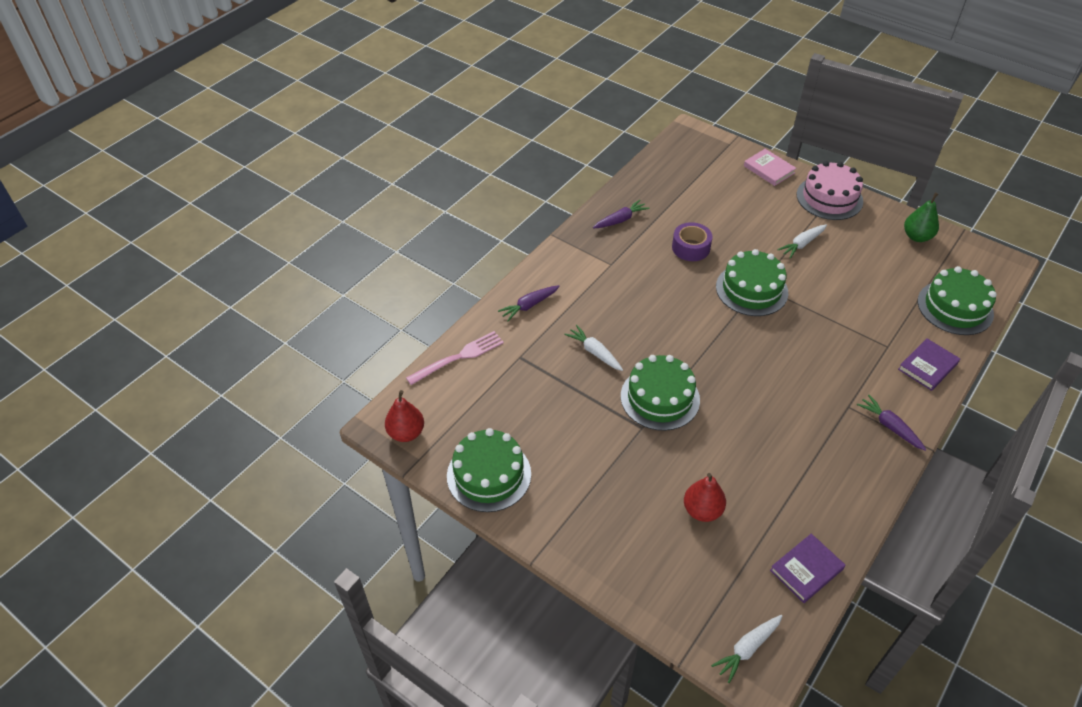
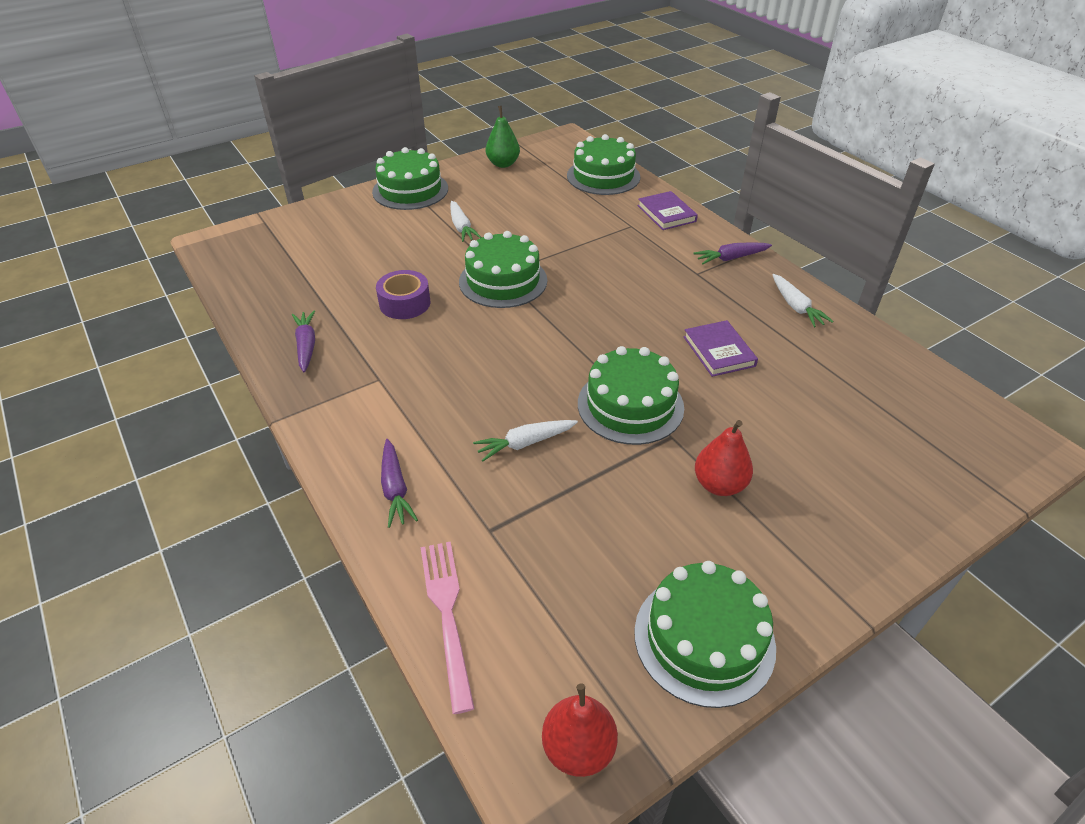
camera: 70 degrees left, 5 degrees down
(702, 510) = (811, 423): red pear -> red pear (719, 484)
(747, 648) = (1001, 447): white carrot -> white carrot (796, 307)
(769, 169) = (332, 210): pink book -> none
(806, 569) = (899, 370): purple book -> purple book (718, 351)
(829, 198) = (410, 190): pink cake -> green cake

